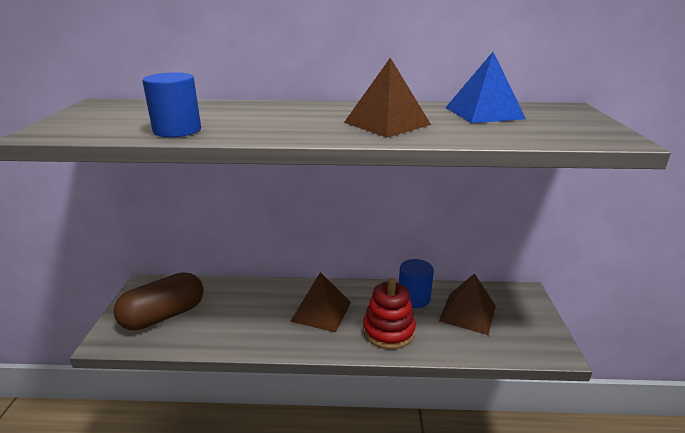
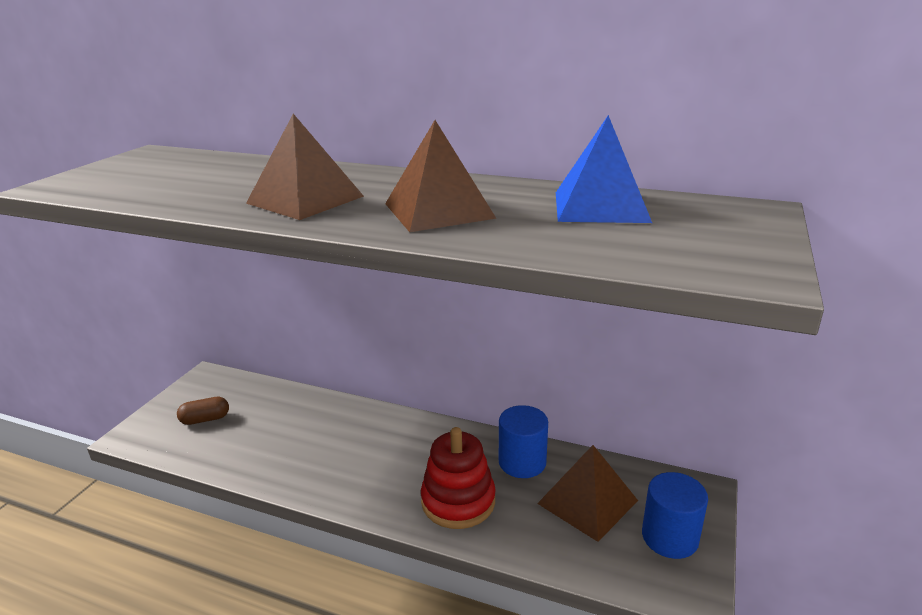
camera: 20 degrees right, 0 degrees up
(164, 315) = (205, 419): brown capsule -> brown capsule, size x0.46
(177, 130) = (182, 196): blue cylinder -> blue cylinder (669, 537)
(321, 311) = (387, 454): brown pyramid -> brown pyramid (305, 199)

